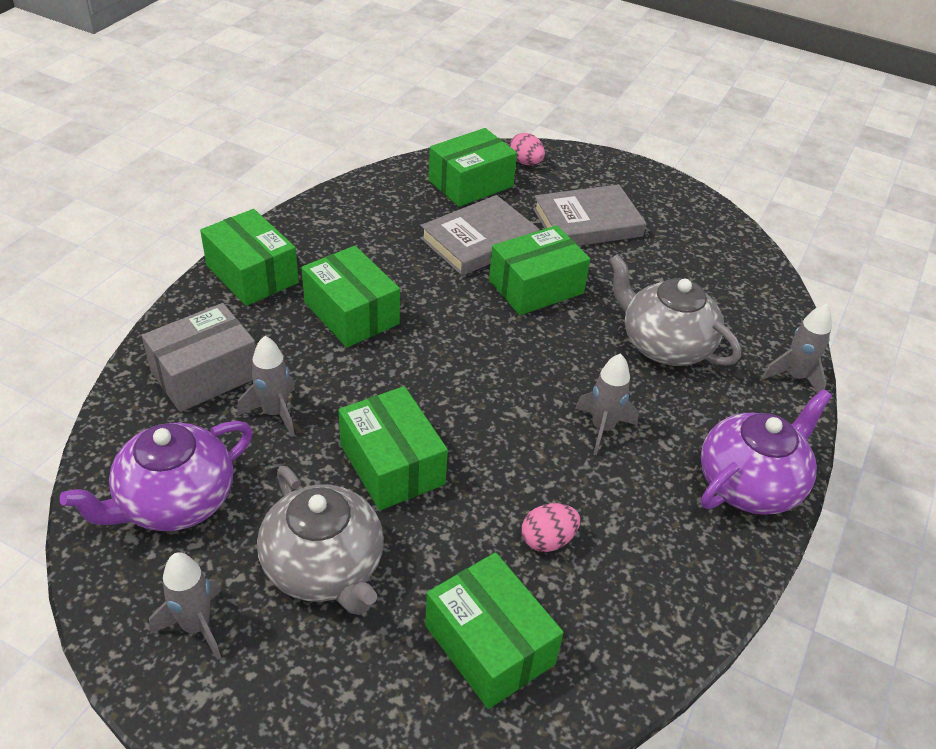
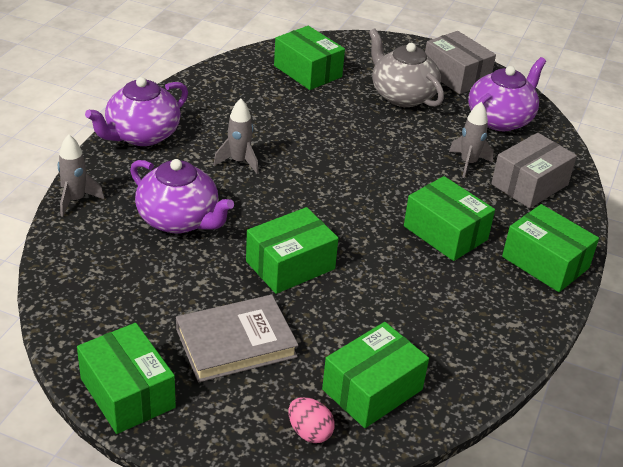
camera: 175 degrees right, 5 degrees down
(196, 626) = (456, 76): grey rocket -> grey box
(392, 464) = (380, 139): green box -> green box (127, 393)
(479, 241) = (350, 311): grey book -> none
(547, 540) = (278, 107): pink egg -> none
(664, 345) = (179, 220): grey teapot -> purple teapot

